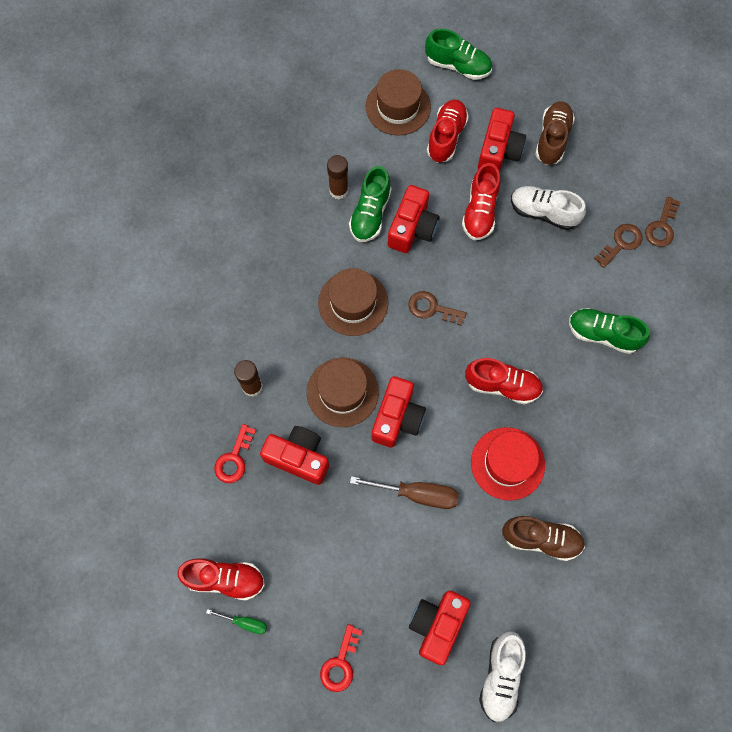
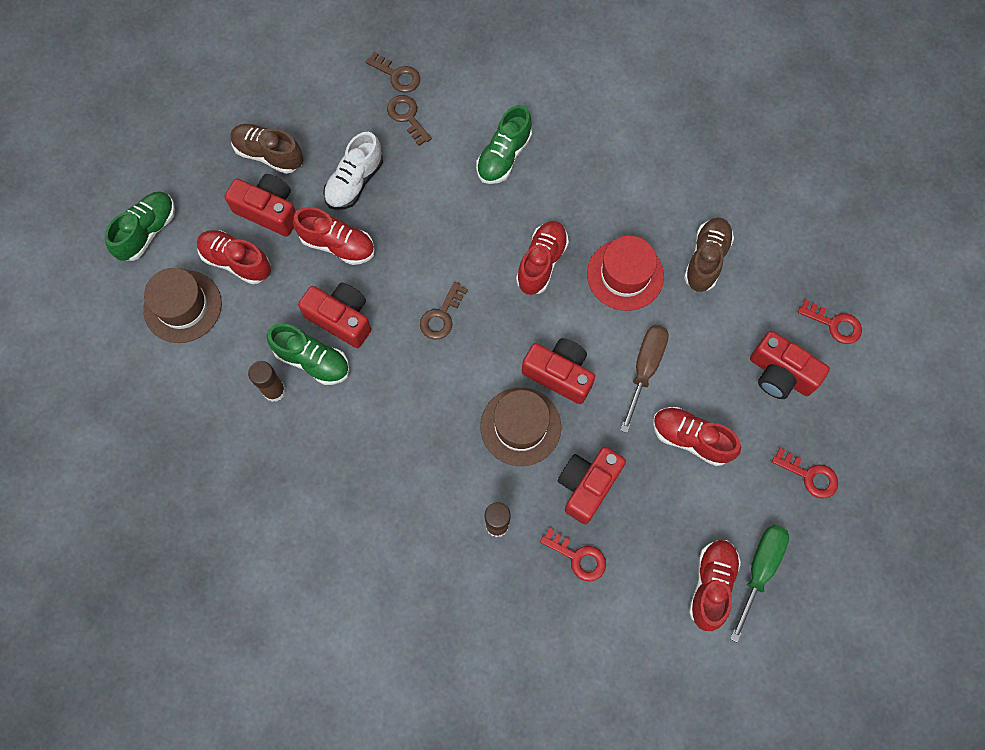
camera: 80 degrees left, 0 degrees up
(244, 622) = (759, 570): green screwdriver -> green screwdriver, size x1.80
(353, 303) = (418, 398): brown hat -> none
(357, 545) = (691, 439): none -> red shoe
(501, 677) = (834, 324): white shoe -> red key

